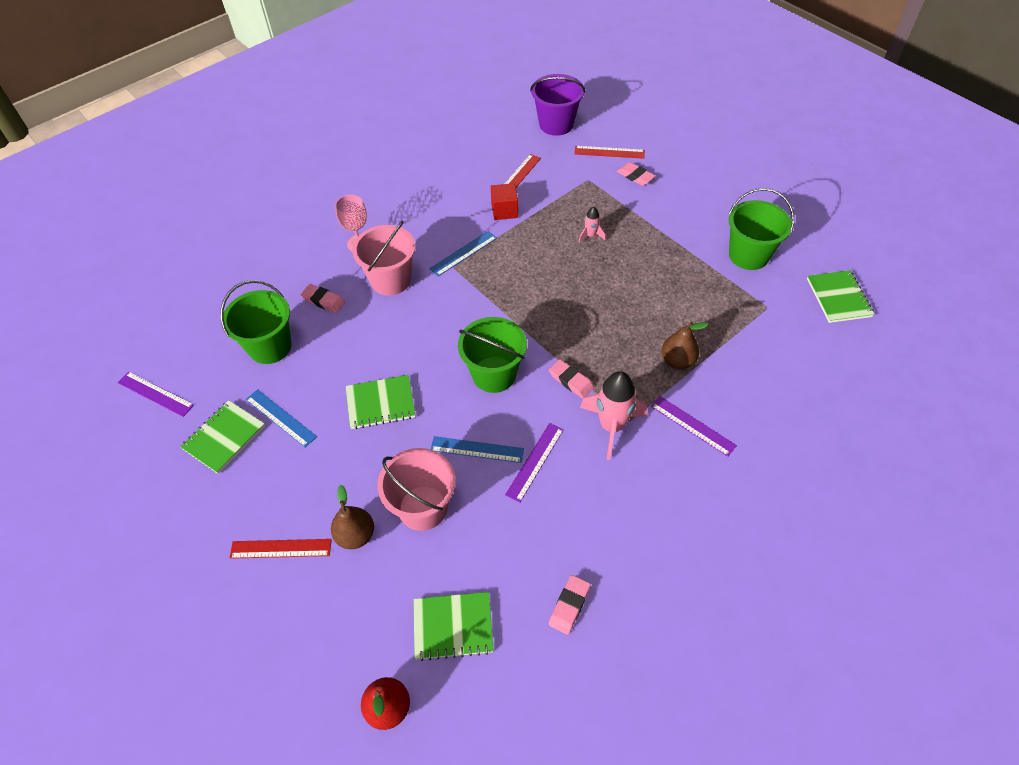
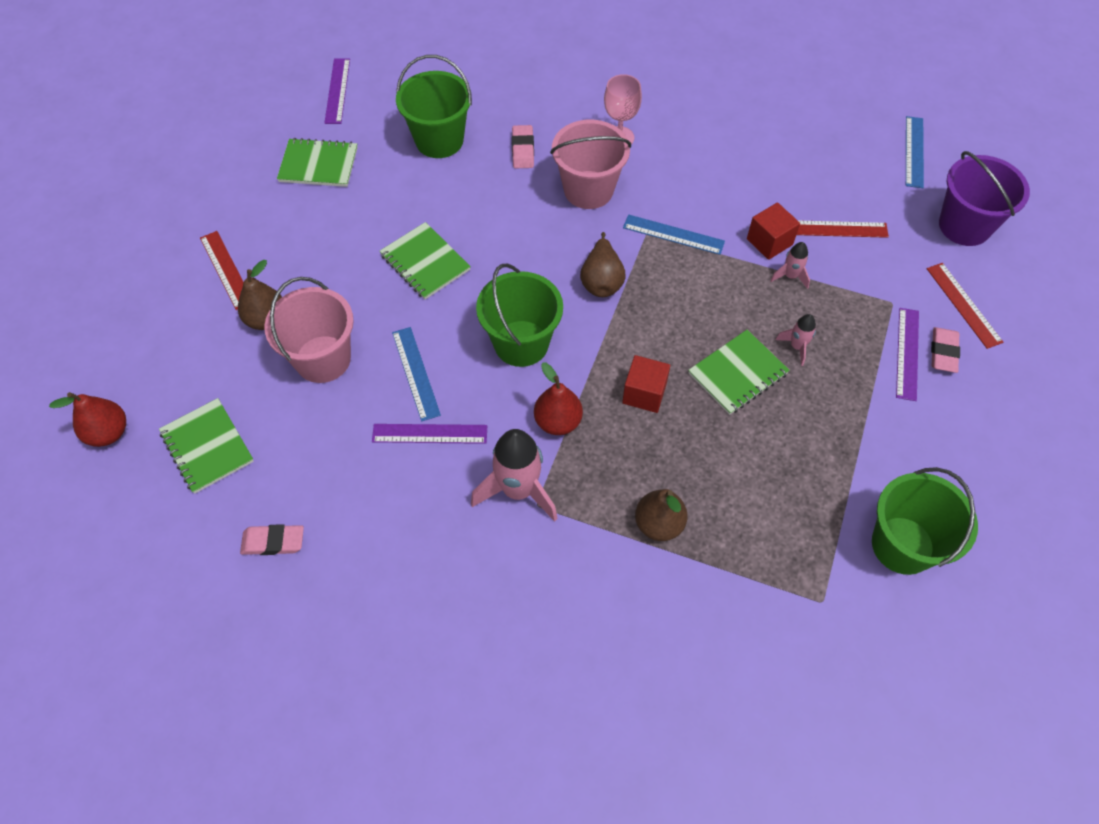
camera: 60 degrees right, 5 degrees up
(281, 418) = (363, 193): blue ruler -> blue ruler (914, 151)
(473, 307) = (601, 281): none -> brown pear
(537, 214) = (790, 276): none -> pink rocket
(571, 381) = (558, 422): pink eraser -> red pear
(577, 325) = (644, 393): none -> red cube
(692, 425) = (570, 578): purple ruler -> purple ruler (907, 353)
(838, 298) = (908, 694): green notebook -> green notebook (738, 373)

